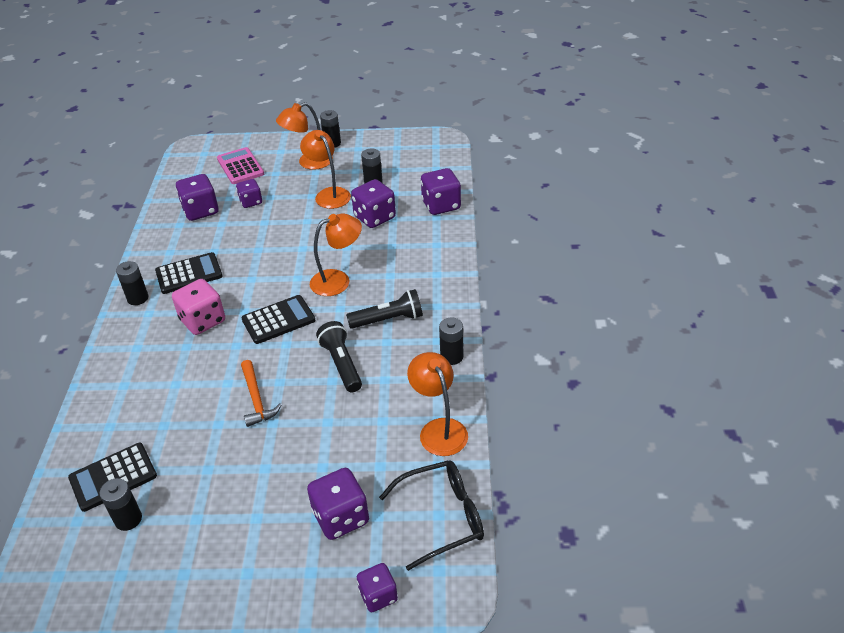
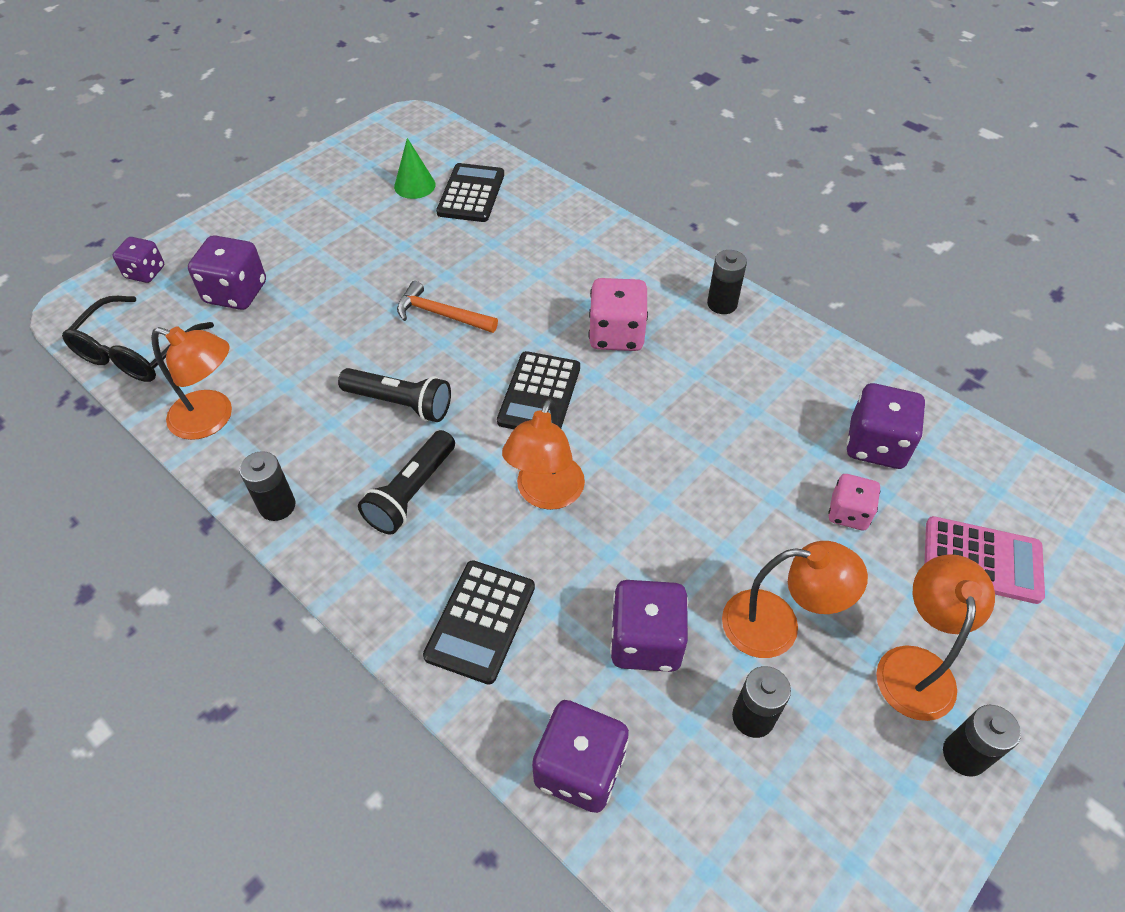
camera: 130 degrees right, 10 degrees up
(128, 519) = (414, 185): black battery -> green cone
(189, 274) = (725, 364): black calculator -> black calculator (480, 621)
(251, 202) = (848, 513): purple dice -> pink dice

